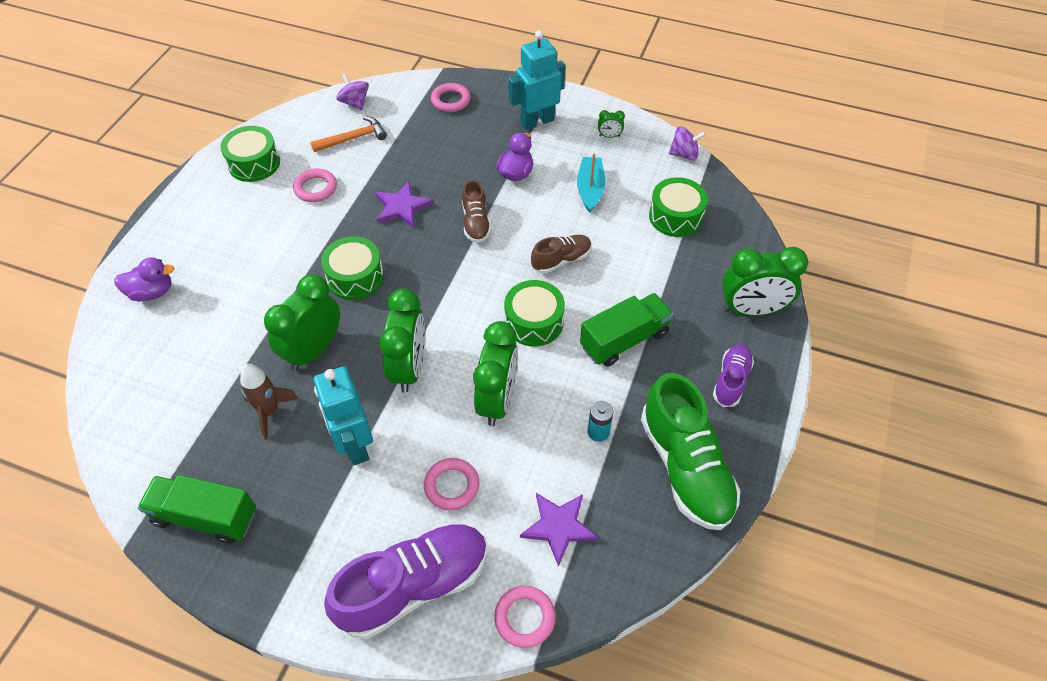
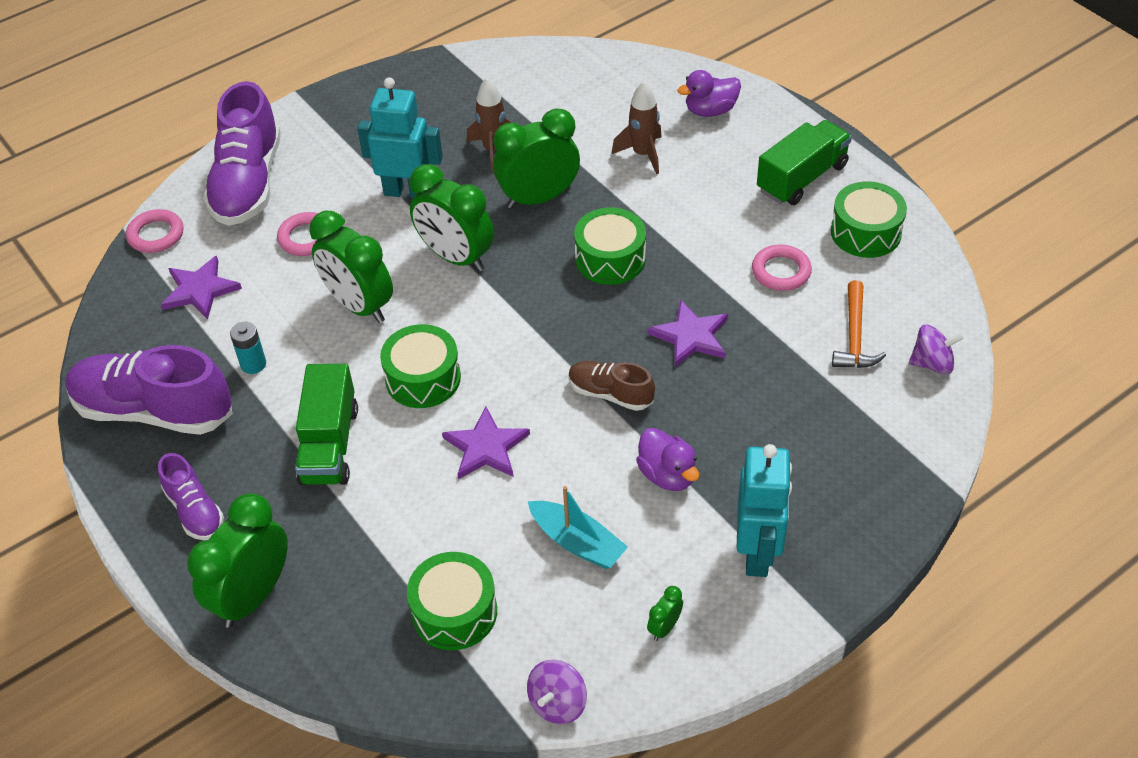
camera: 125 degrees right, 5 degrees down
(152, 292) = (710, 110): purple duck -> purple duck turned 45 degrees clockwise
(205, 517) = (425, 89): green truck -> green truck (802, 178)
(227, 310) = (643, 154): none -> brown rocket
(314, 350) = (538, 198): green clock -> green clock turned 90 degrees counterclockwise
(450, 100) = (872, 471): pink ring -> none
(561, 260) = (486, 447): brown shoe -> purple star
(685, 467) = (154, 410): green shoe -> purple shoe

